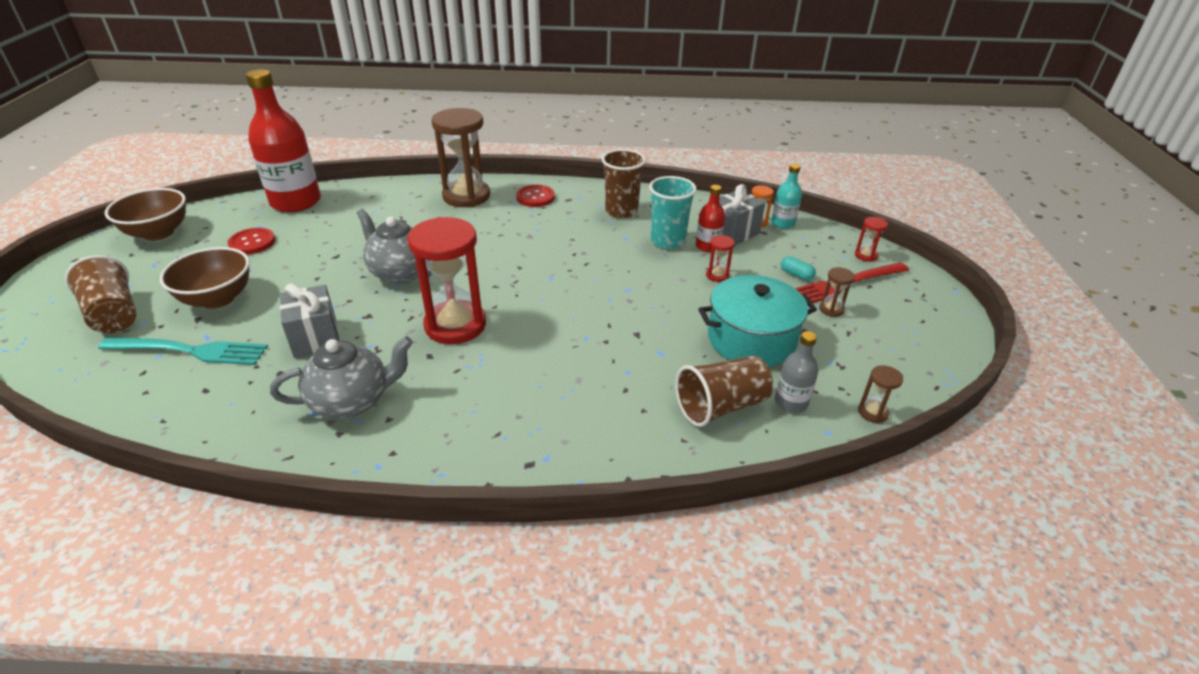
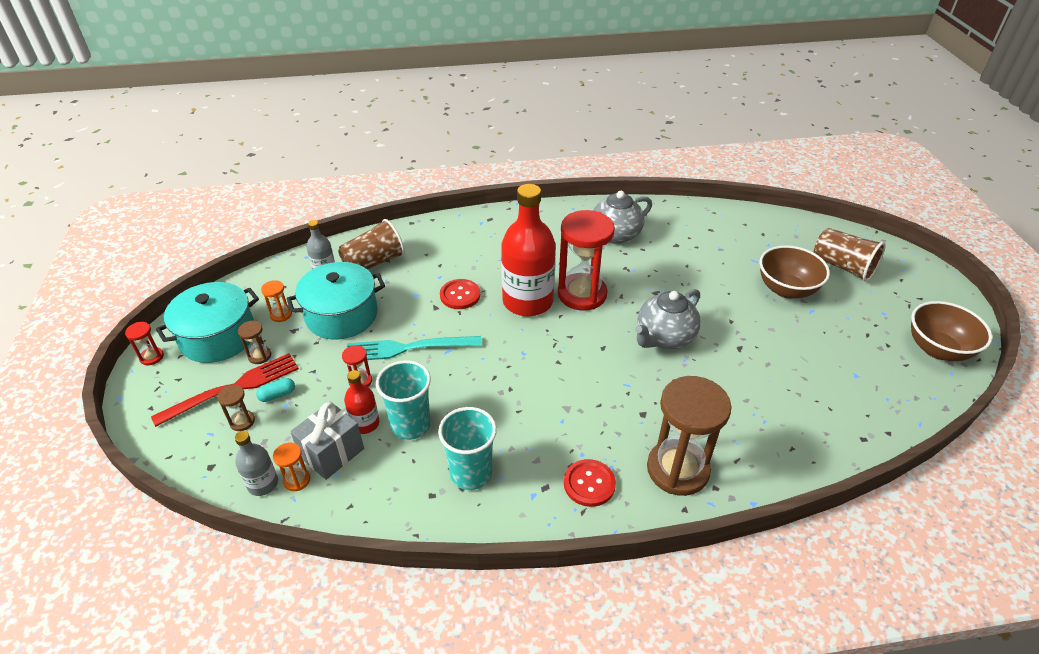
camera: 170 degrees right, 5 degrees up
(191, 351) = (751, 250): turquoise fork -> turquoise fork (407, 348)
(252, 243) = (834, 351): red button -> red button (460, 295)
(296, 202) = (865, 421): red bottle -> red bottle (527, 301)
(315, 338) = (677, 270): grey gift -> none
(400, 272) = (664, 338): grey teapot -> grey teapot turned 105 degrees clockwise
(621, 211) = (471, 473): brown cup -> turquoise cup
(783, 223) = (263, 484): turquoise bottle -> grey bottle
(796, 275) = (277, 395): turquoise capsule -> turquoise capsule turned 60 degrees counterclockwise
(827, 350) = (281, 315): none -> orange hourglass
(866, 255) = (185, 438): red hourglass -> red hourglass (152, 357)
(873, 412) = (269, 272): brown hourglass -> brown hourglass (242, 421)
(891, 334) = (218, 337): none -> turquoise pot

